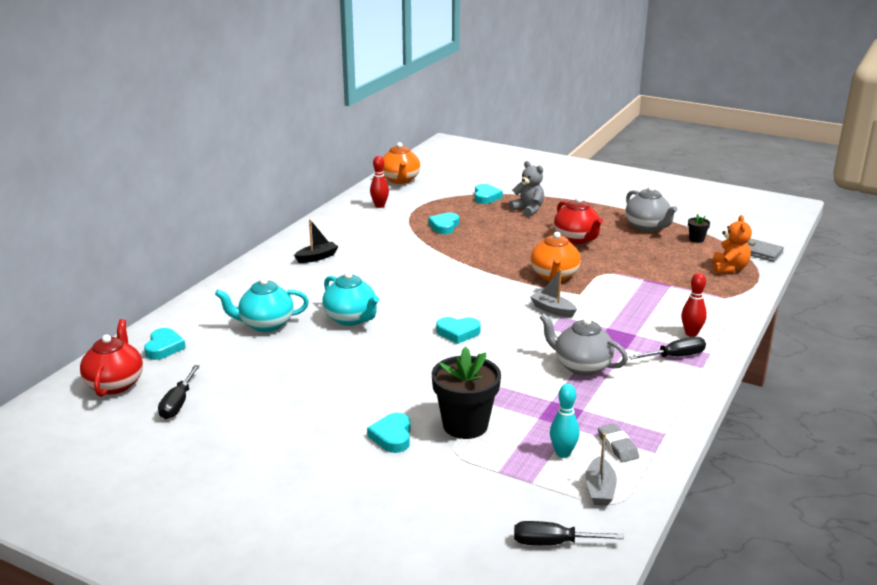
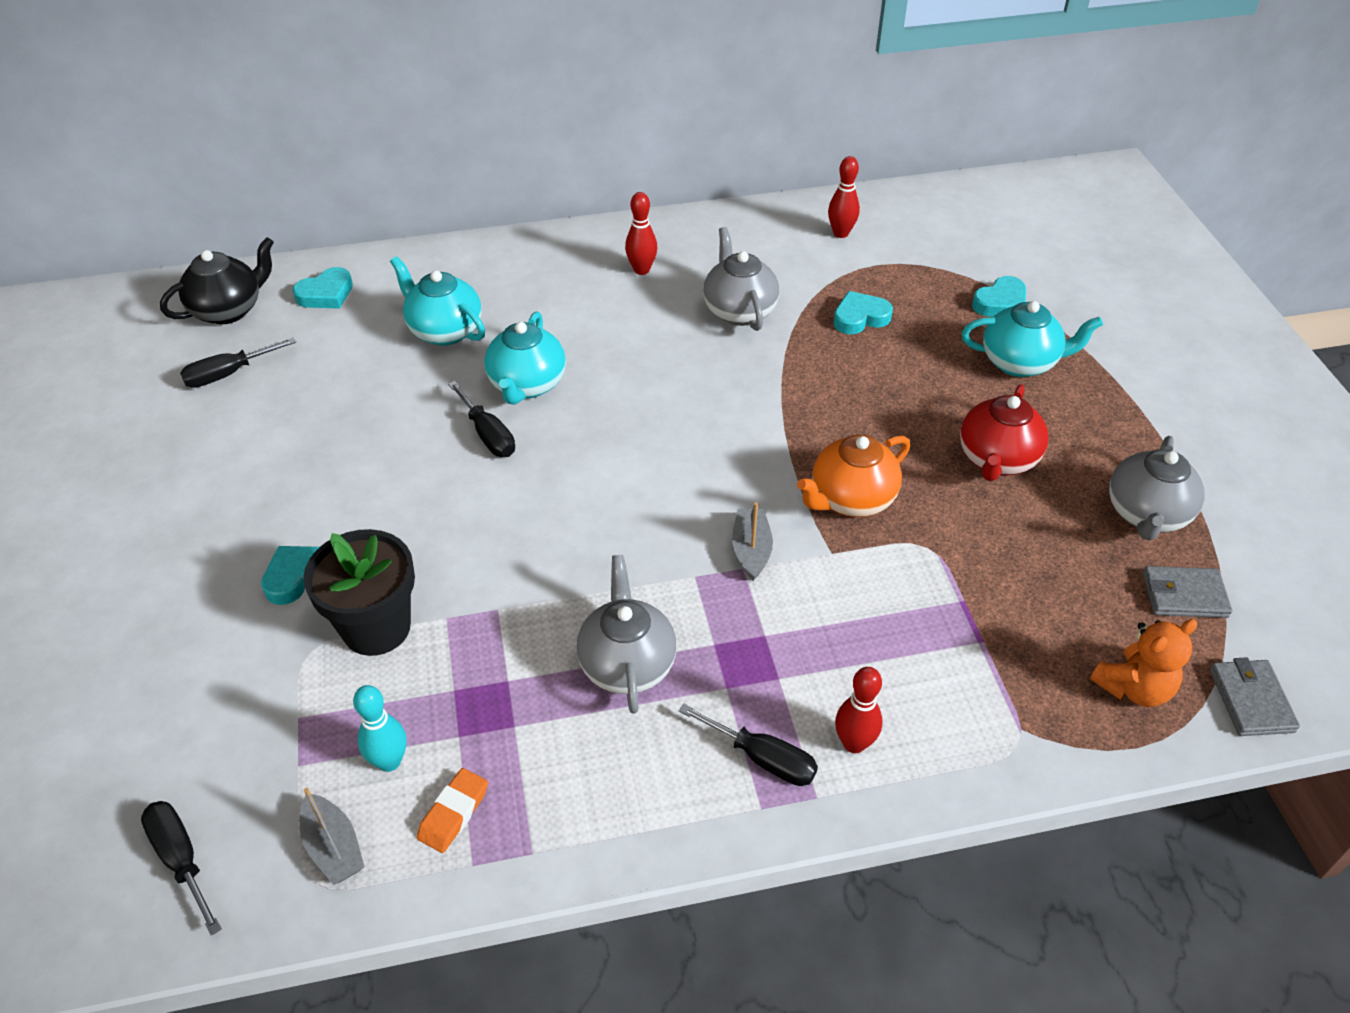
camera: 50 degrees right, 20 degrees up
(115, 384) = (229, 310): red teapot -> black teapot
(317, 257) = (641, 270): black boat -> red bowling pin
(371, 343) = (488, 435): none -> black screwdriver
(391, 248) = (739, 310): none -> grey teapot
(400, 180) = (938, 205): orange teapot -> none
(458, 333) = (590, 494): turquoise heart -> none
(528, 210) = (1020, 362): grey teddy bear -> turquoise teapot
(599, 489) = (333, 847): grey boat -> grey boat turned 90 degrees counterclockwise
(617, 446) = (453, 813): grey eraser -> orange eraser
(696, 239) = (1184, 595): black flower pot -> grey wallet

